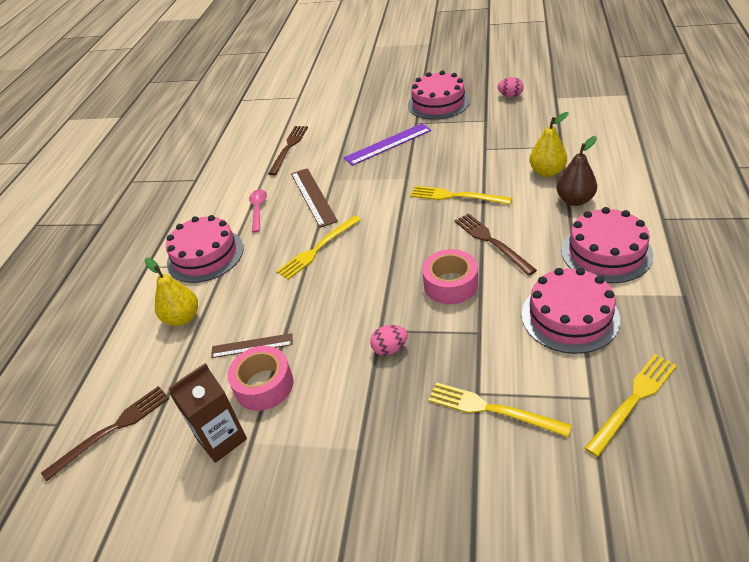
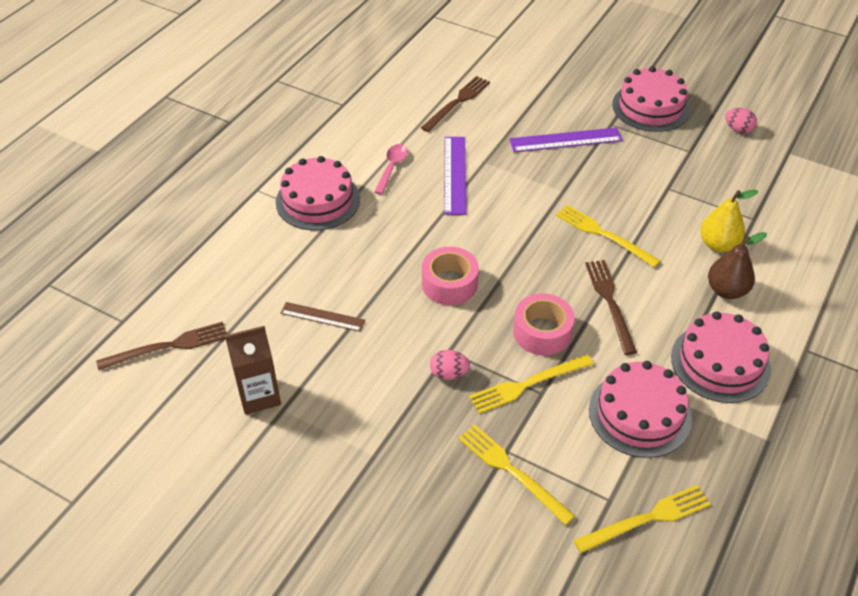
camera: 15 degrees right, 5 degrees up
(182, 318) = (270, 261): yellow pear -> none
(264, 385) = (317, 360): pink tape -> pink tape (449, 283)
(313, 197) = (454, 175): brown ruler -> purple ruler
(318, 249) = (431, 238): yellow fork -> yellow fork (527, 384)

